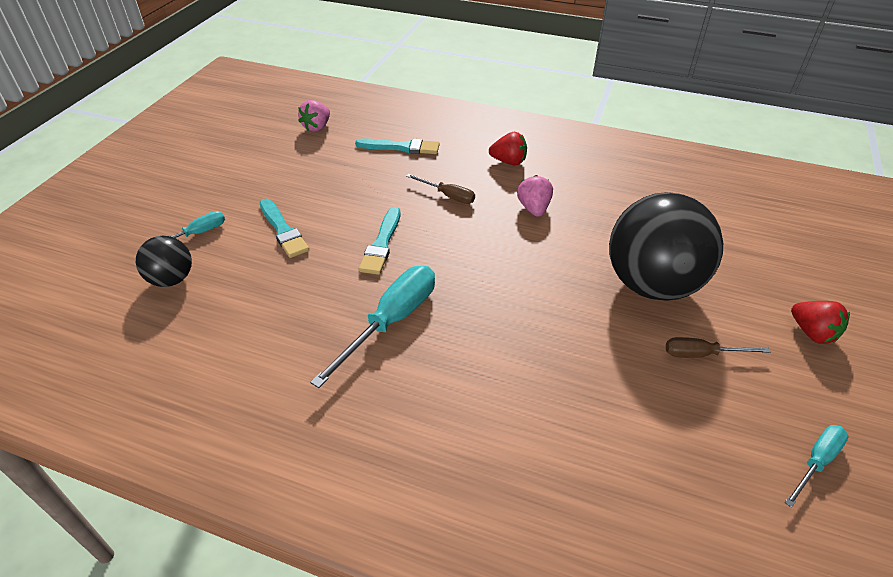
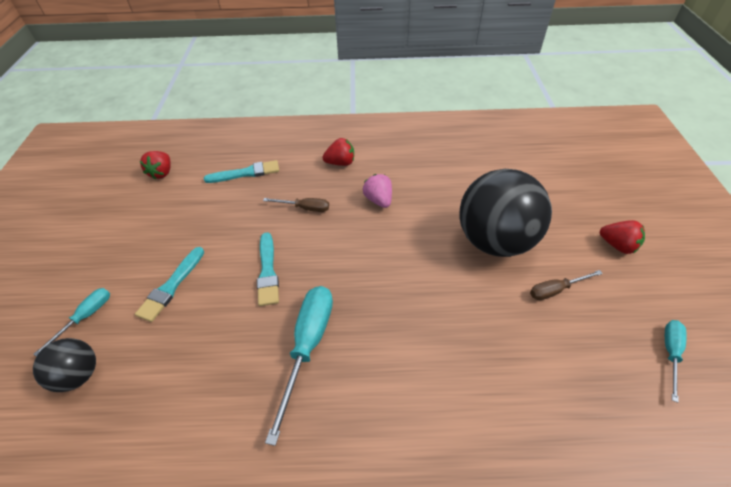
camera: 20 degrees left, 5 degrees up
(283, 230) = (171, 286): turquoise brush -> turquoise brush turned 75 degrees clockwise
(317, 127) = (162, 173): pink strawberry -> red strawberry

